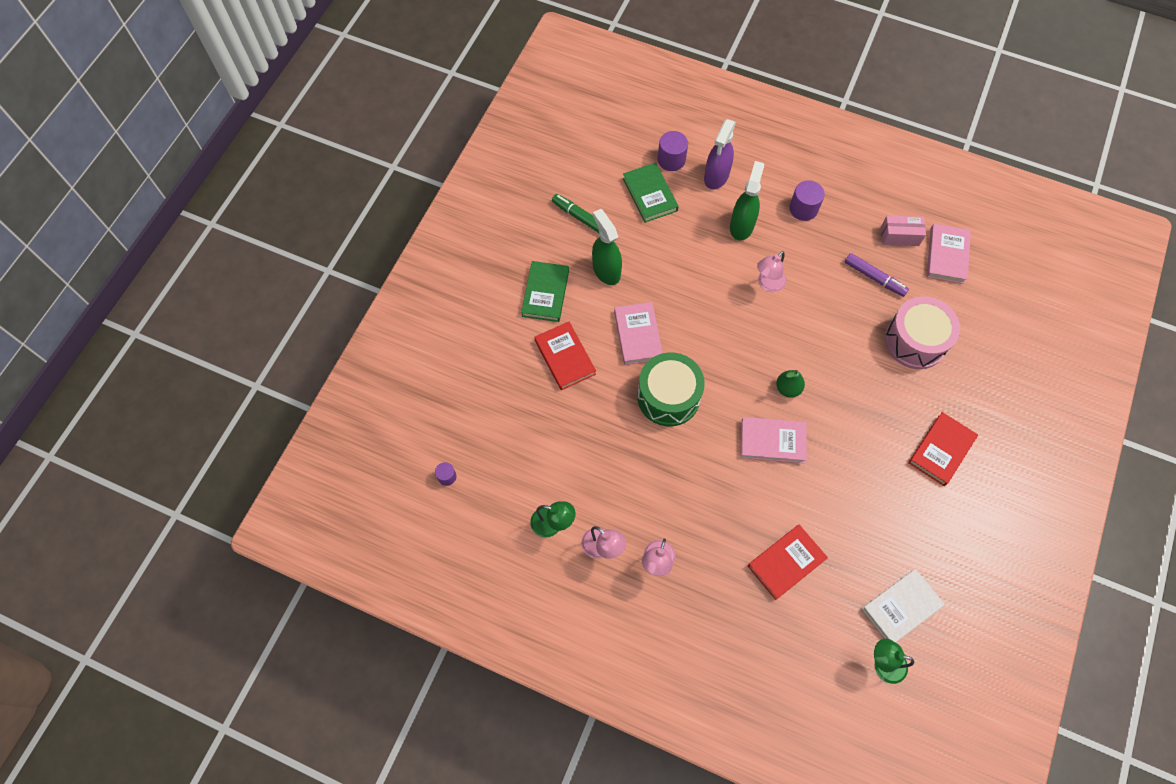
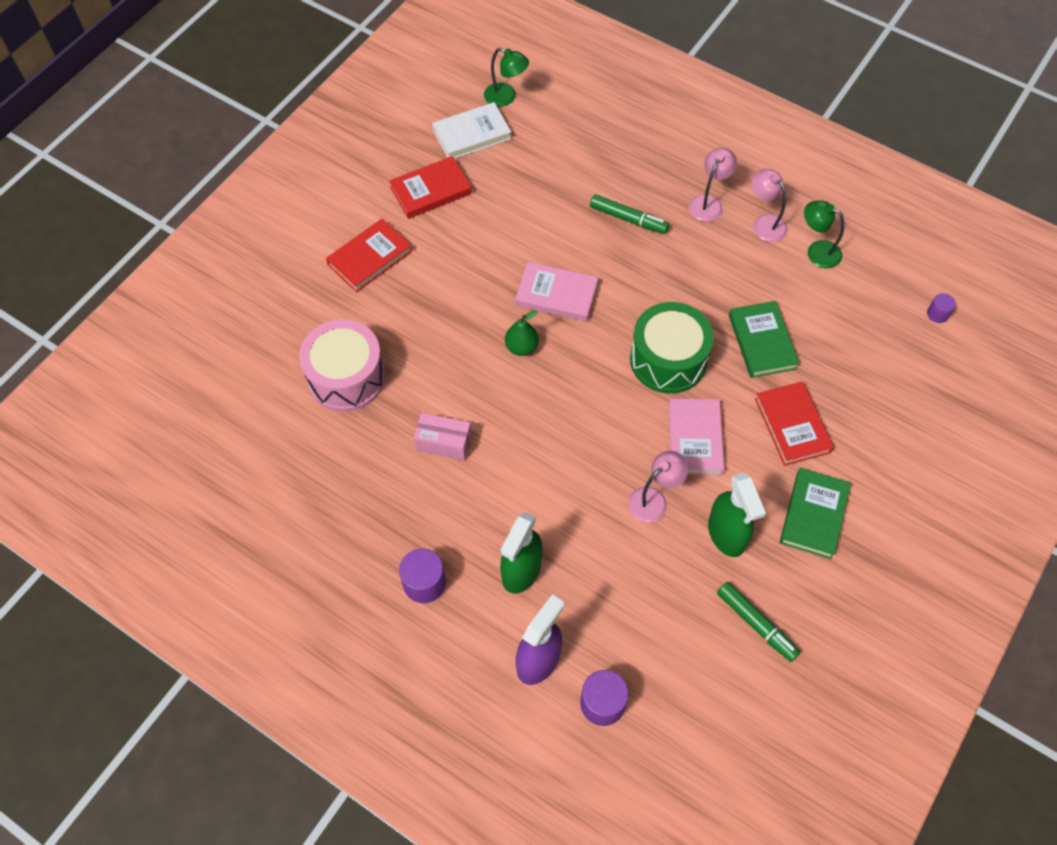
camera: 170 degrees left, 5 degrees down
(650, 194) = (646, 646): green book -> green book (762, 342)
(727, 531) = (628, 219): none -> green marker
(768, 284) = (508, 479): pink lamp -> pink lamp (654, 499)
(786, 562) = (574, 184): red book -> red book (431, 190)
(874, 278) = (364, 465): purple marker -> none
(899, 236) = (305, 518): pink box -> pink box (444, 443)
(947, 255) = (254, 480): pink book -> none

